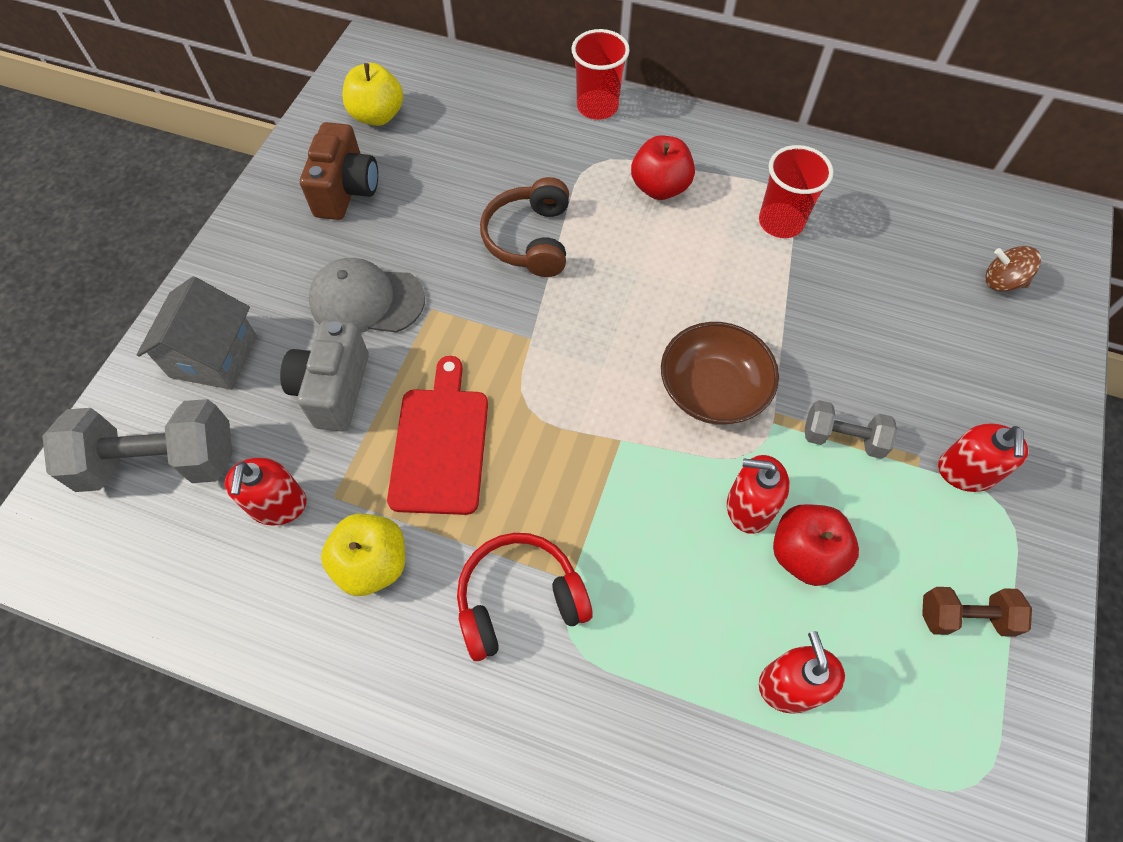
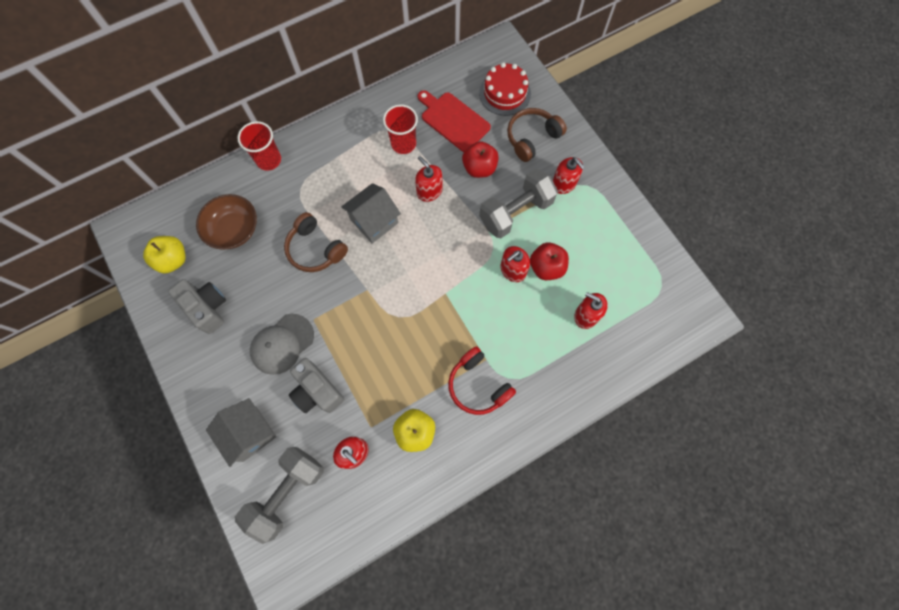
camera: 50 degrees left, 10 degrees up
(346, 191) = (207, 308): brown camera -> grey camera
(440, 444) = (384, 365): red cutting board -> red cutting board (453, 120)
(519, 600) = (478, 385): red headphones -> red headphones turned 60 degrees counterclockwise
(635, 273) = (374, 221): none -> grey house
(660, 188) = (340, 174): red apple -> red apple (479, 168)
(712, 390) = (455, 240): brown bowl -> brown bowl (234, 229)
(749, 303) = (429, 191): none -> red soap dispenser
(842, 438) = (515, 212): grey dumbbell -> grey dumbbell, size x1.84
(964, 617) = (610, 236): brown dumbbell -> none
(981, 370) = (532, 138): none -> brown headphones
(1002, 282) = (505, 93): brown spinning top -> red cake

